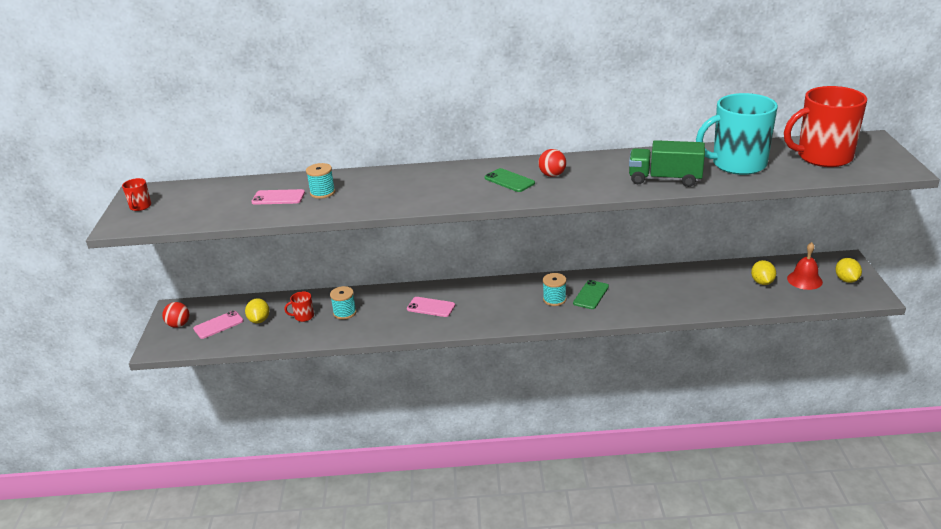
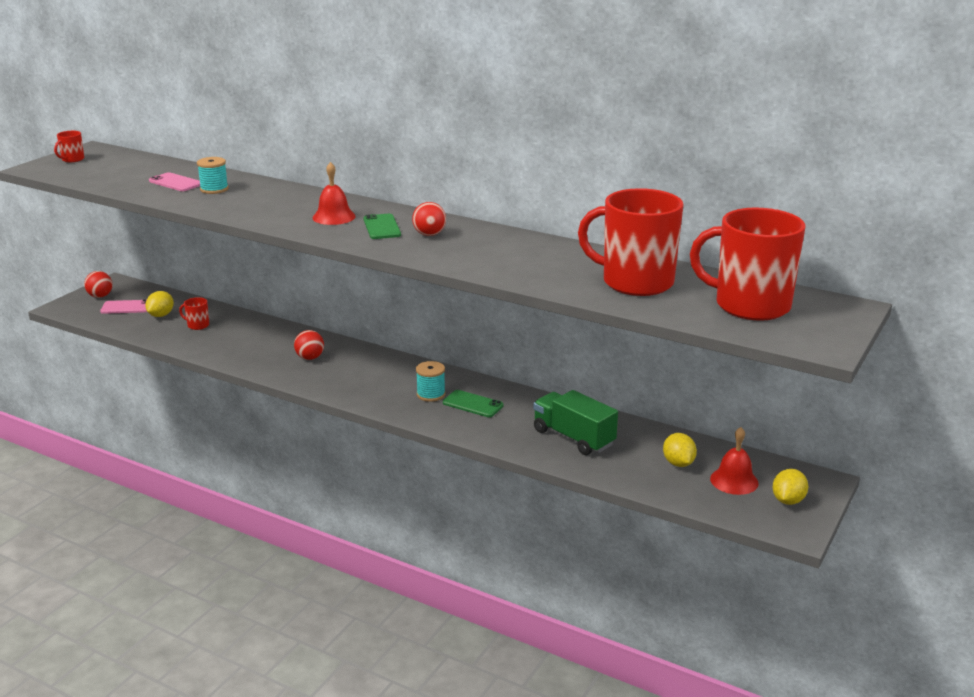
camera: 30 degrees right, 5 degrees down
(345, 313) = (233, 335): turquoise spool -> none
(431, 307) = (310, 358): pink phone -> red ball
(460, 184) = (334, 217): none -> red bell
(591, 295) = (473, 404): green phone -> green phone turned 60 degrees clockwise
(665, 179) = (530, 271): green truck -> green truck (573, 438)
(737, 164) = (635, 282): turquoise mug -> red mug
(762, 282) = (678, 463): yellow lemon -> yellow lemon turned 45 degrees counterclockwise

